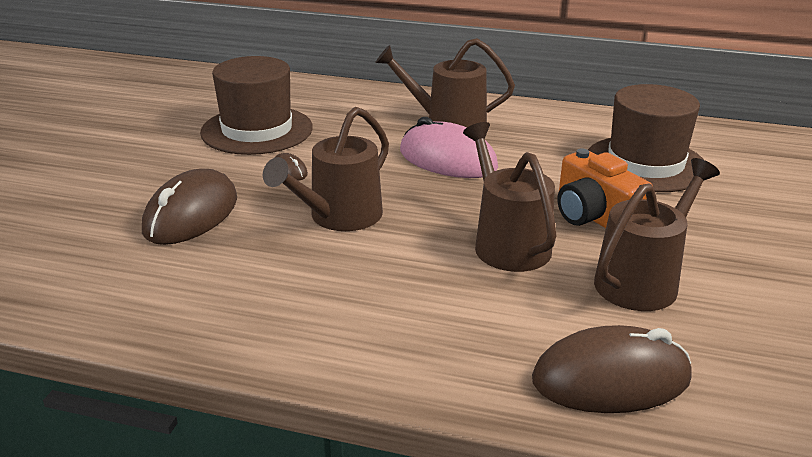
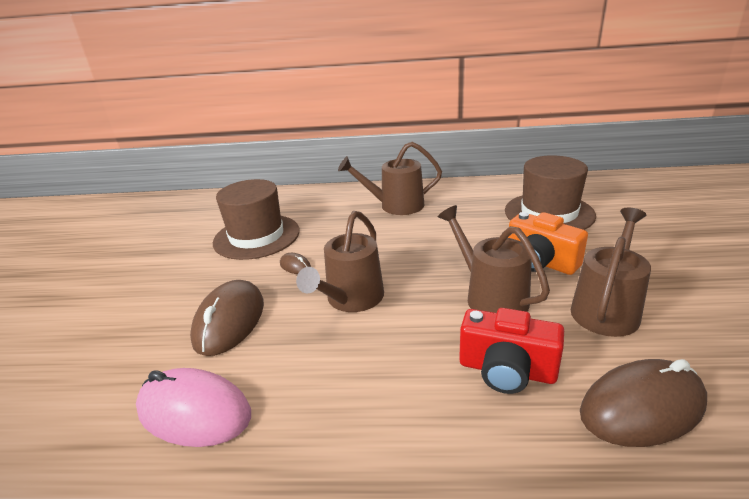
camera: 10 degrees left, 0 degrees up
(447, 160) = (410, 235): pink mouse -> pink mouse (194, 412)
(480, 318) = (506, 370): none -> red camera

